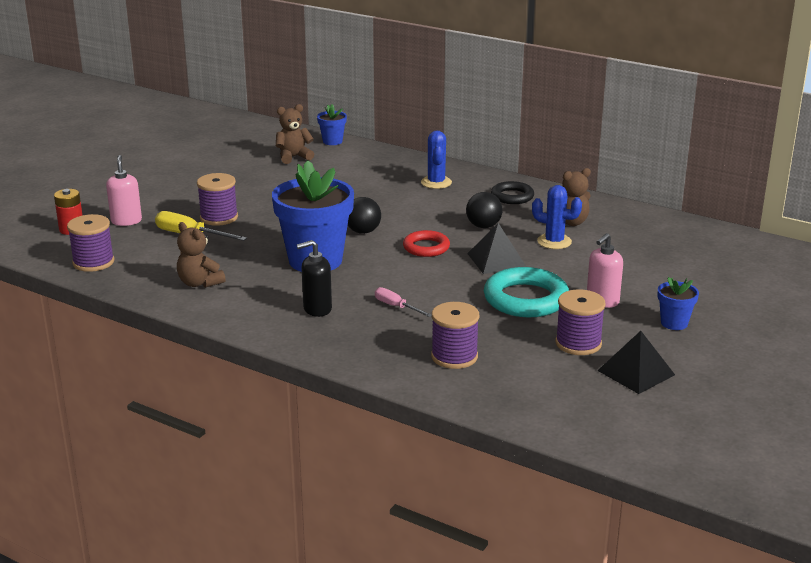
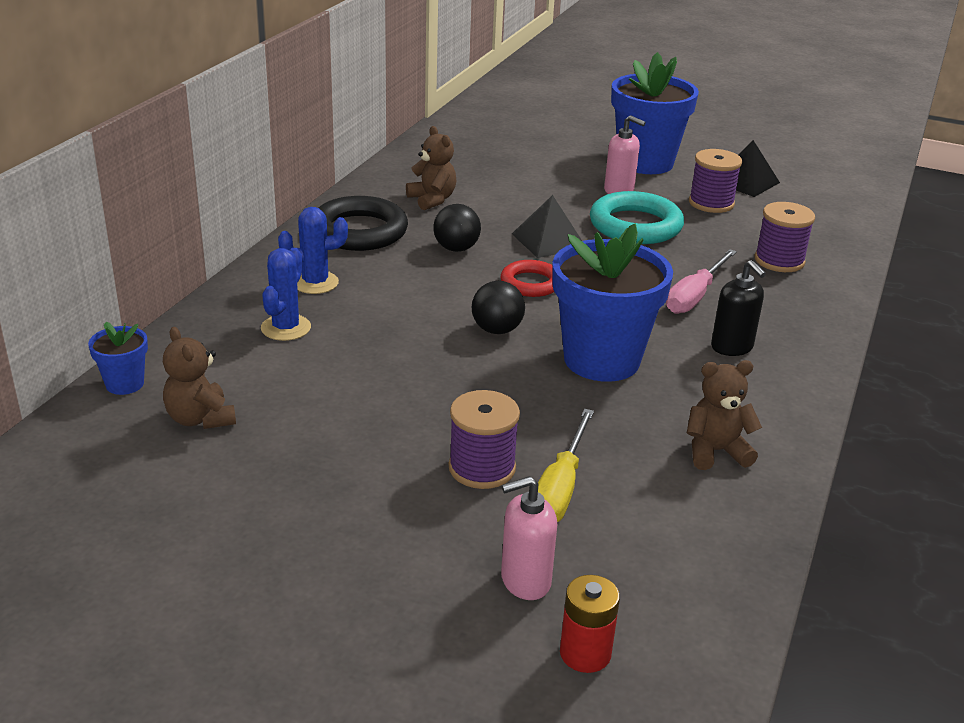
camera: 100 degrees left, 5 degrees up
(93, 262) = (704, 584): purple spool -> none
(199, 283) = (715, 451): brown teddy bear -> brown teddy bear turned 135 degrees counterclockwise
(396, 307) = (695, 296): pink screwdriver -> pink screwdriver, size x1.61
(512, 196) = (359, 231): black ring -> black ring, size x1.67
(554, 242) = (488, 209): blue cactus -> blue cactus (286, 328)
(674, 323) = (645, 163): blue flower pot -> blue flower pot, size x2.20

